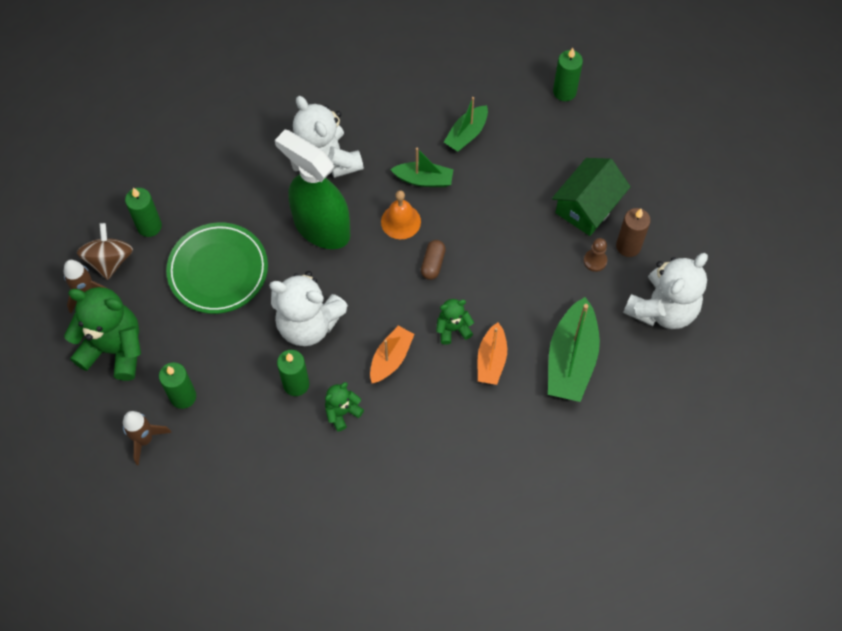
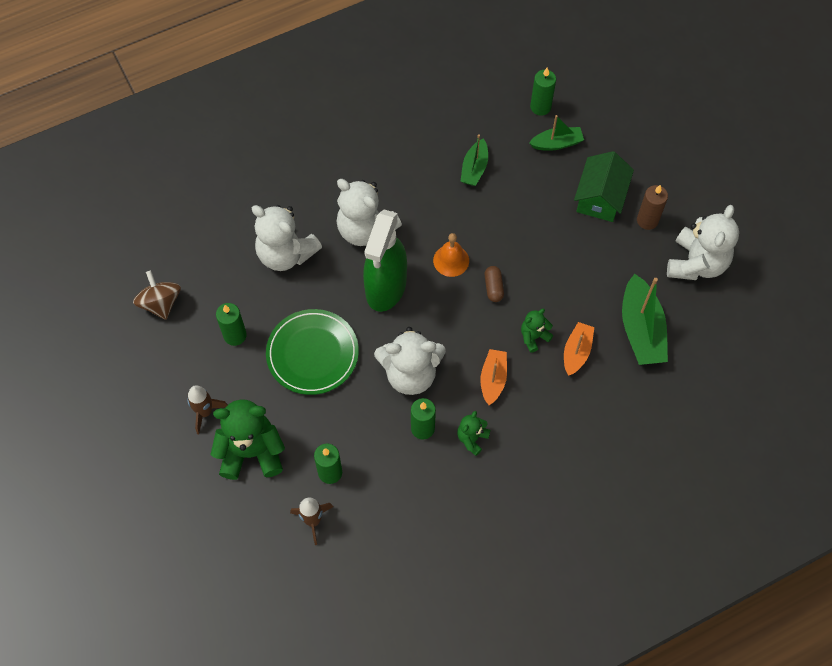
camera: 20 degrees left, 0 degrees up
(110, 261) = (213, 377): brown spinning top -> brown spinning top (160, 303)
(235, 161) = (286, 254): none -> white teddy bear
(321, 227) = (386, 287): green spray bottle -> green spray bottle turned 90 degrees counterclockwise
(423, 179) = (455, 218): green boat -> green boat (556, 143)
(491, 360) = (576, 352): orange boat -> orange boat turned 150 degrees counterclockwise
(595, 261) = (625, 241): brown pawn -> none

